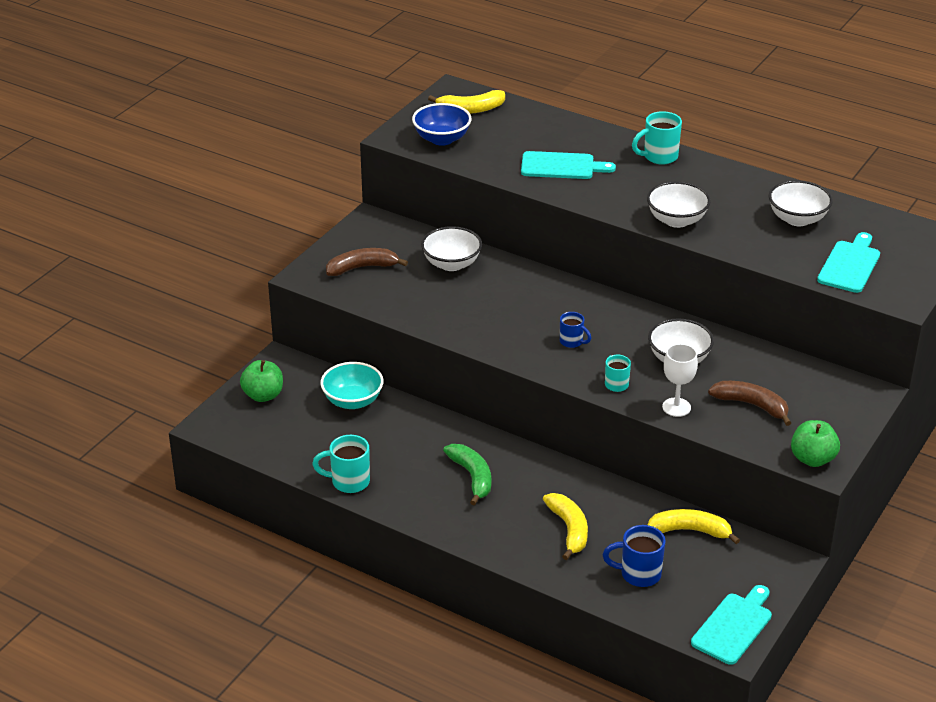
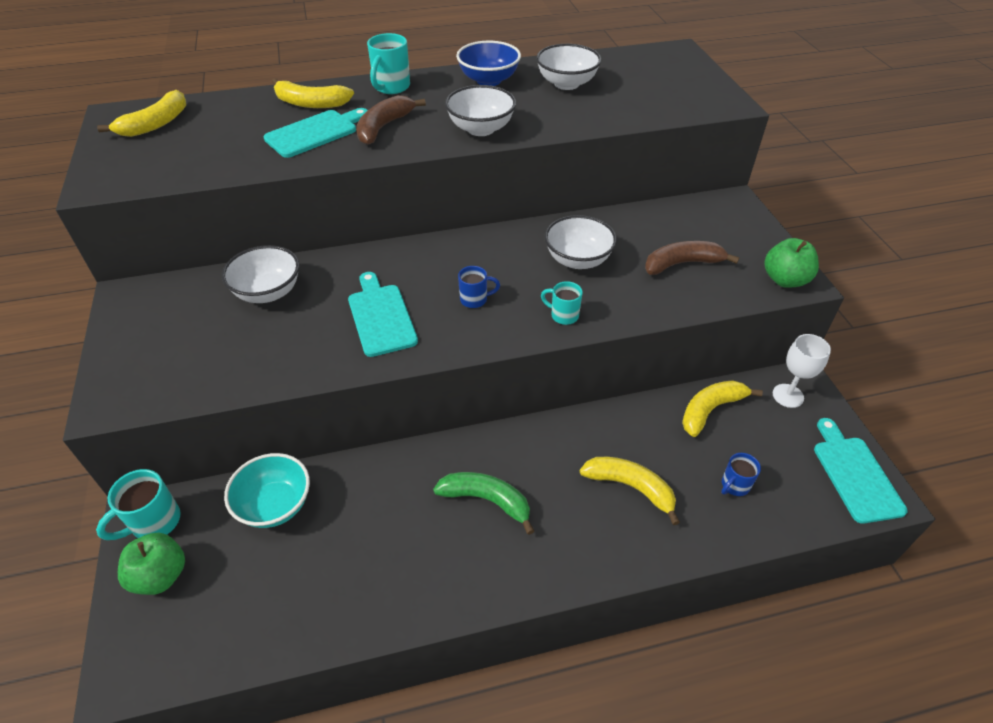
camera: 45 degrees left, 10 degrees up
(349, 482) = (374, 610): turquoise mug -> turquoise mug (154, 522)
(362, 268) = (171, 352): brown banana -> brown banana (384, 127)
(442, 139) = (156, 163): blue bowl -> blue bowl (488, 80)
(587, 142) = (311, 103): none -> yellow banana
(639, 574) = (734, 485): blue mug -> blue mug, size x0.64
(676, 407) = (636, 304): white goblet -> white goblet (788, 396)
(850, 265) = (655, 97): turquoise cutting board -> turquoise cutting board (381, 316)

